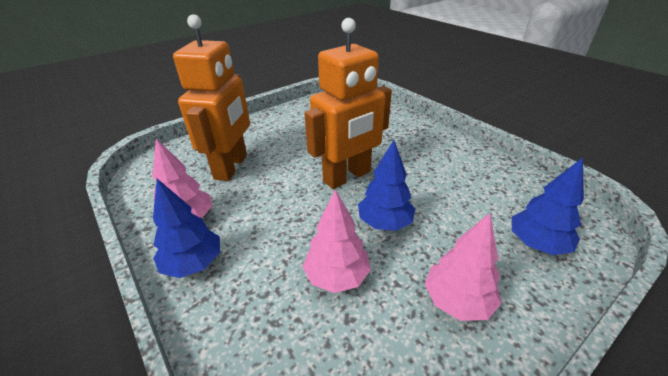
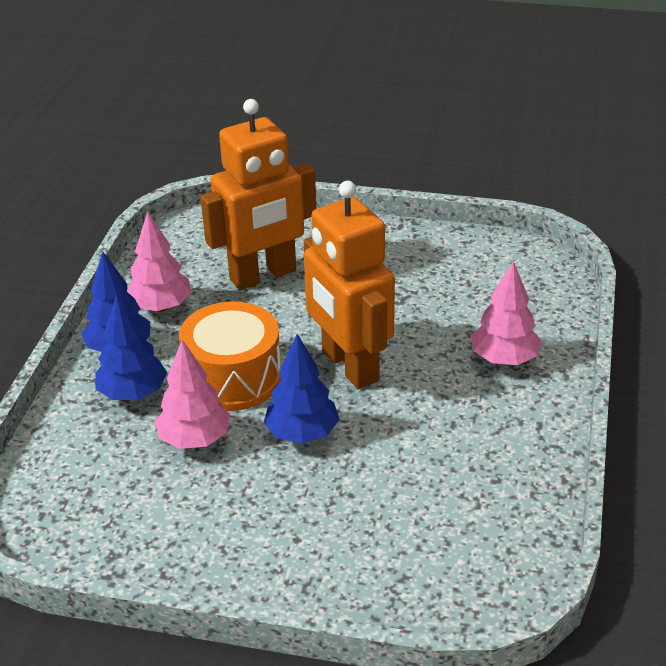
camera: 50 degrees right, 0 degrees up
(299, 224) = (233, 378): none -> orange drum
(347, 177) = (349, 366): orange robot -> orange robot turned 45 degrees clockwise
(457, 301) = (245, 530): pink tree -> pink tree (504, 359)
(536, 244) = (397, 562): blue tree -> blue tree (133, 393)

